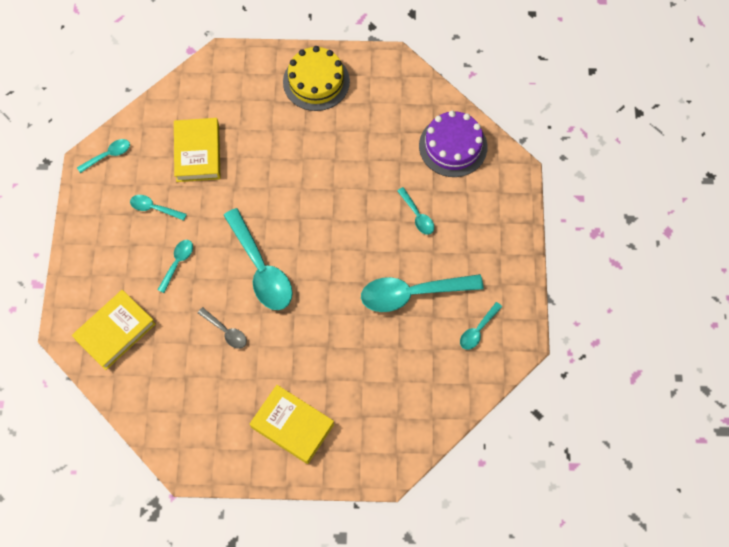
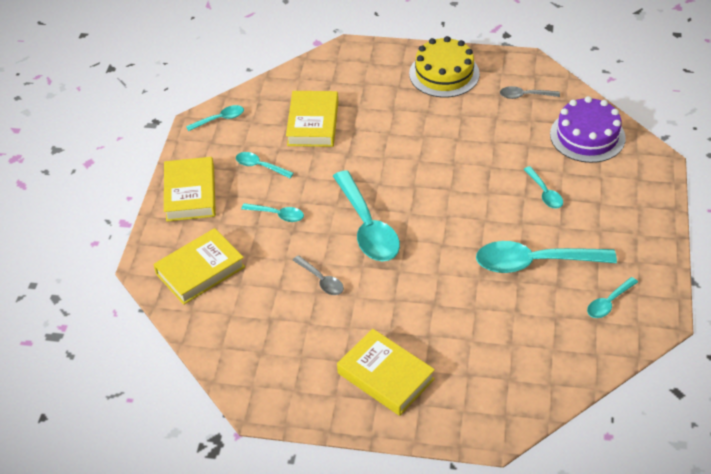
camera: 10 degrees right, 20 degrees down
(93, 246) = (190, 193): none -> yellow book
(177, 263) = (277, 215): turquoise spoon -> turquoise spoon turned 75 degrees clockwise
(393, 102) = (524, 96): none -> grey spoon

